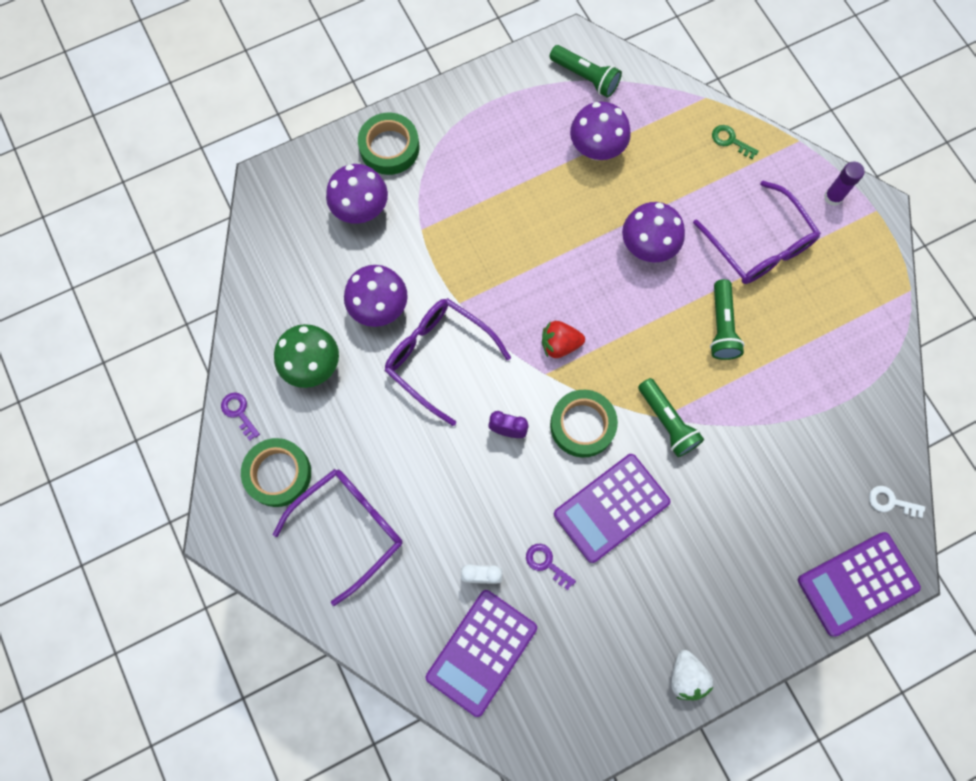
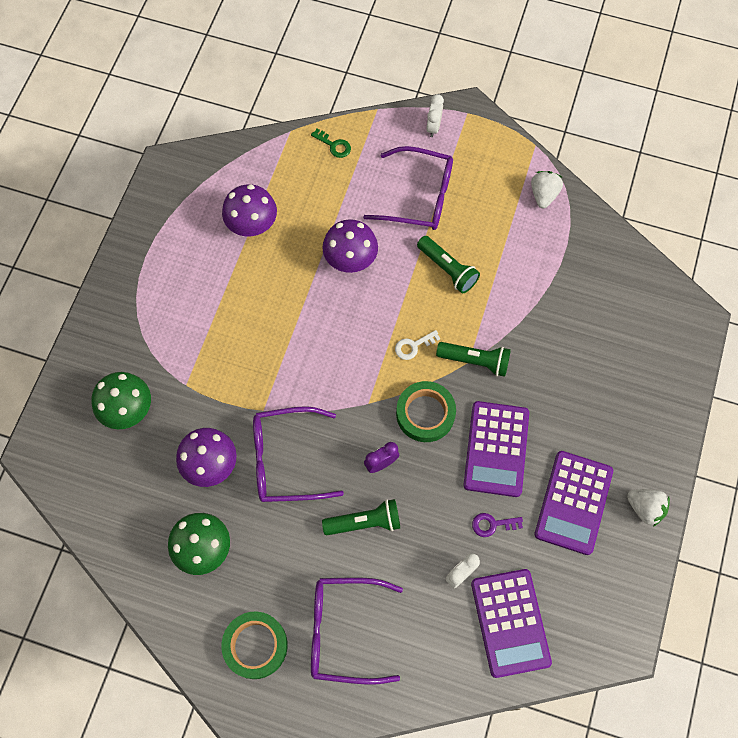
camera: 45 degrees left, 5 degrees down
(239, 412) = (183, 632): purple key -> none
(350, 527) = (343, 631): purple glasses -> purple glasses turned 90 degrees counterclockwise
(361, 210) = (128, 410): purple mushroom -> green mushroom
(389, 147) = (105, 349): green tape -> none
(559, 344) = (358, 375): red strawberry -> none
(585, 77) = (196, 184): green flashlight -> green flashlight (365, 522)
(730, 140) = (334, 145): green key -> green key turned 135 degrees counterclockwise
(833, 197) = (433, 127): purple glue stick -> white clock
(857, 584) = (682, 352): purple calculator -> purple calculator (573, 502)
(872, 339) = (543, 195): none -> white strawberry
(890, 502) = (651, 285): white key -> white key (413, 346)

